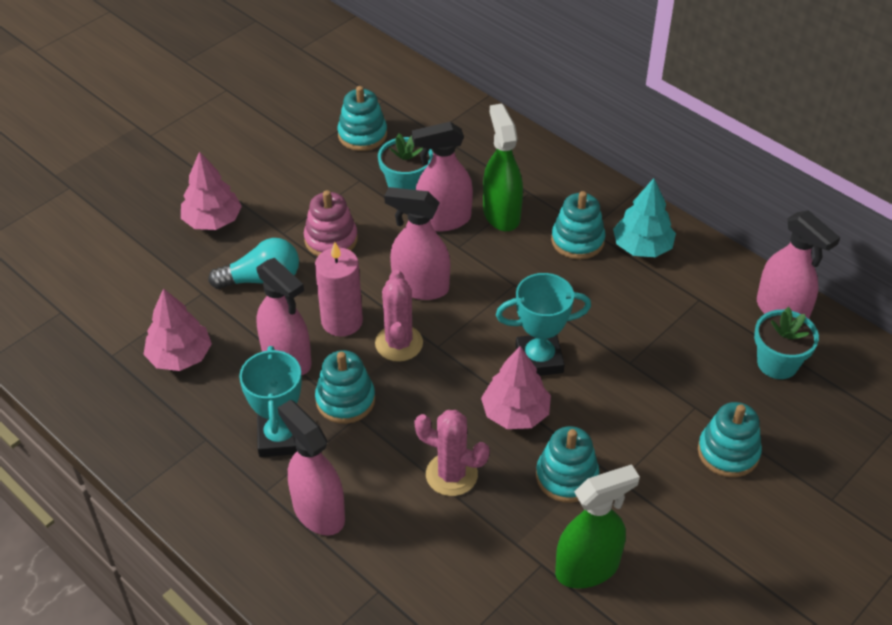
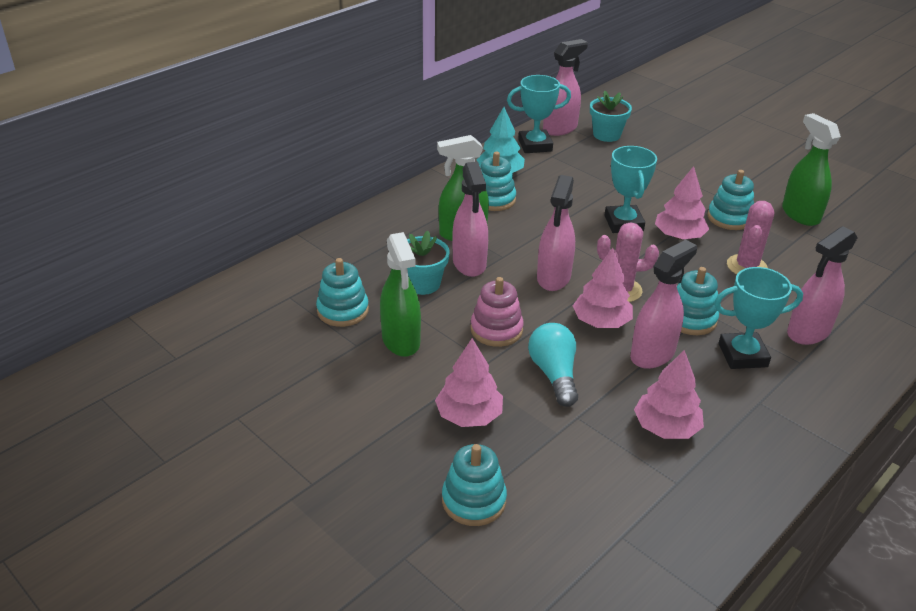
camera: 90 degrees left, 10 degrees down
(317, 175) = (401, 341): none -> green spray bottle
(342, 321) = (601, 322): pink candle -> pink tree
(724, 283) = (535, 145): none -> turquoise trophy
(728, 452) = (687, 158): turquoise stacking toy -> turquoise stacking toy (474, 500)

